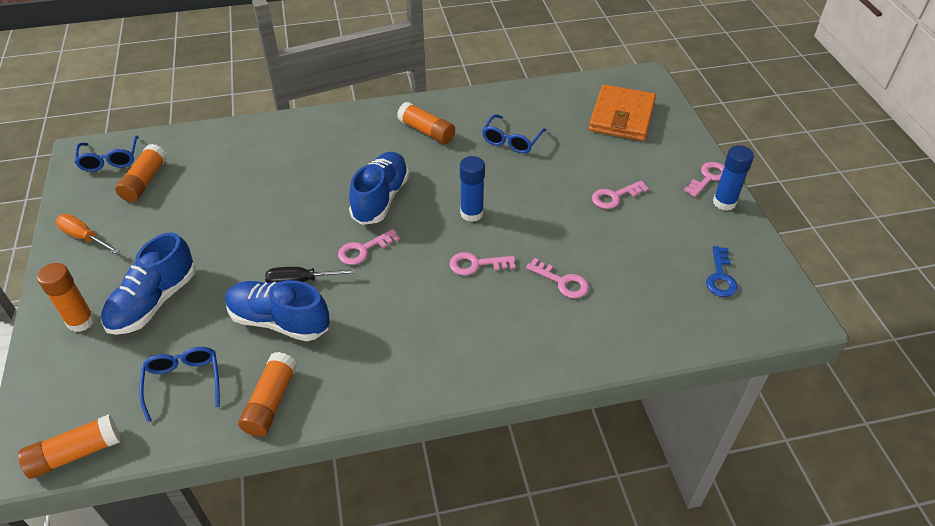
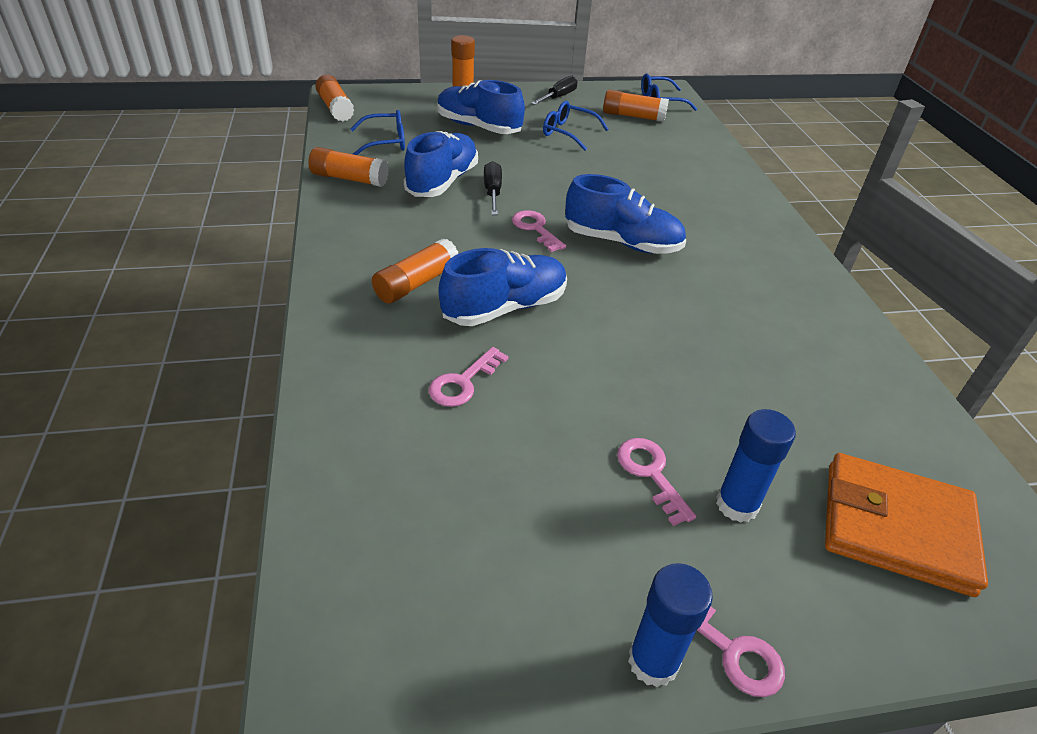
camera: 90 degrees right, 5 degrees down
(84, 237) = (558, 97): orange screwdriver -> black screwdriver
(426, 131) = (765, 283): orange glue stick -> orange glue stick (416, 283)
(472, 213) = (599, 311): blue glue stick -> blue glue stick (737, 504)
(476, 264) = (504, 308): pink key -> blue shoe
(511, 141) = (769, 364): blue glasses -> blue glasses (568, 133)
(720, 277) = (444, 595): blue key -> none

